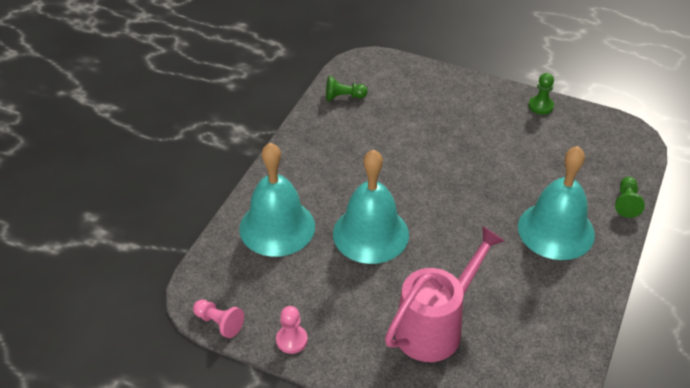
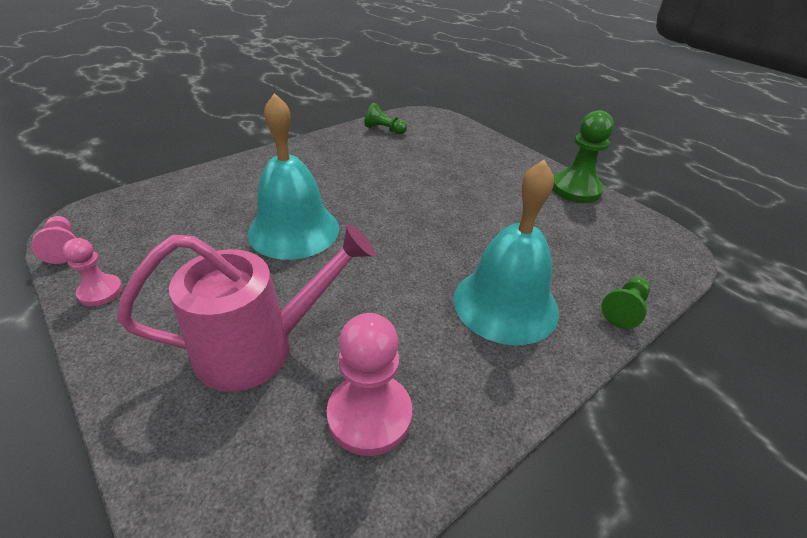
camera: 25 degrees right, 5 degrees down
(277, 227) = (217, 194): turquoise bell -> none
(532, 334) = (369, 415): none -> pink pawn
(541, 106) = (576, 189): green pawn -> green pawn, size x1.71

